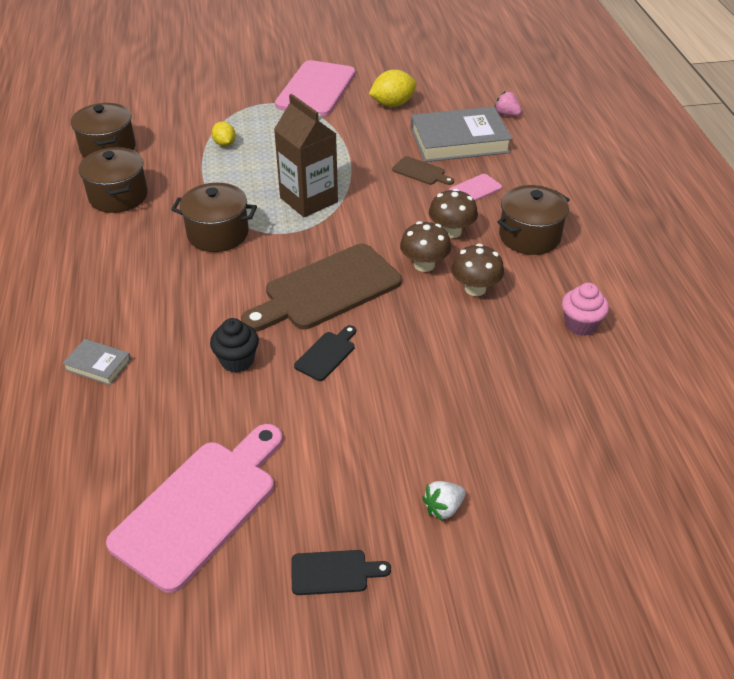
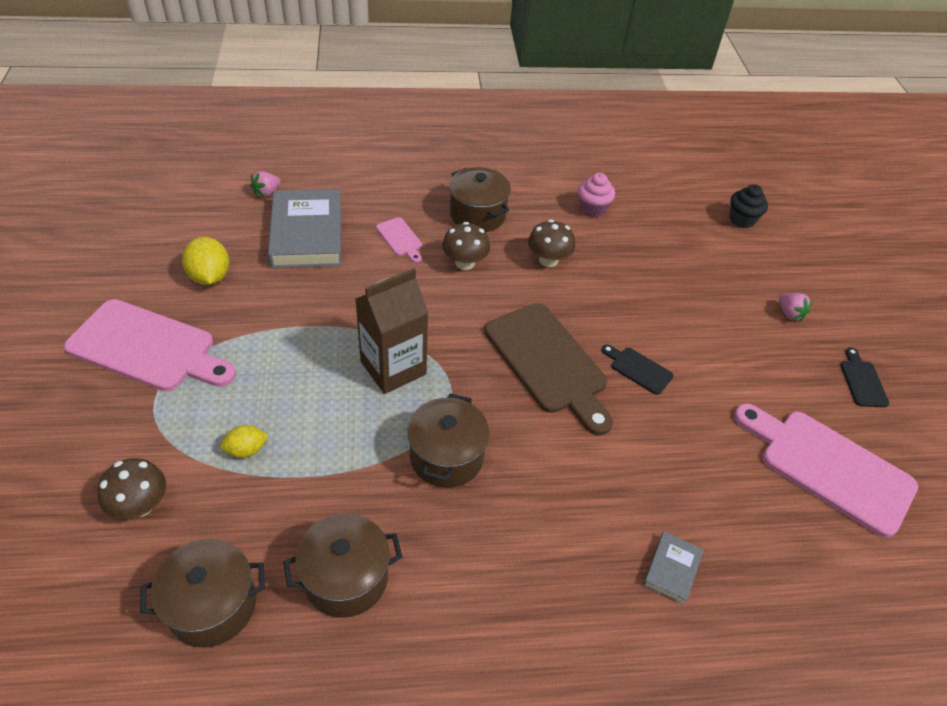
camera: 90 degrees left, 5 degrees up
(237, 361) = (653, 439): black cupcake -> black cupcake (742, 220)
(421, 172) = (359, 271): brown cutting board -> none
(424, 265) = (513, 288): brown mushroom -> brown mushroom (140, 505)
(443, 508) = (789, 313): white strawberry -> pink strawberry

